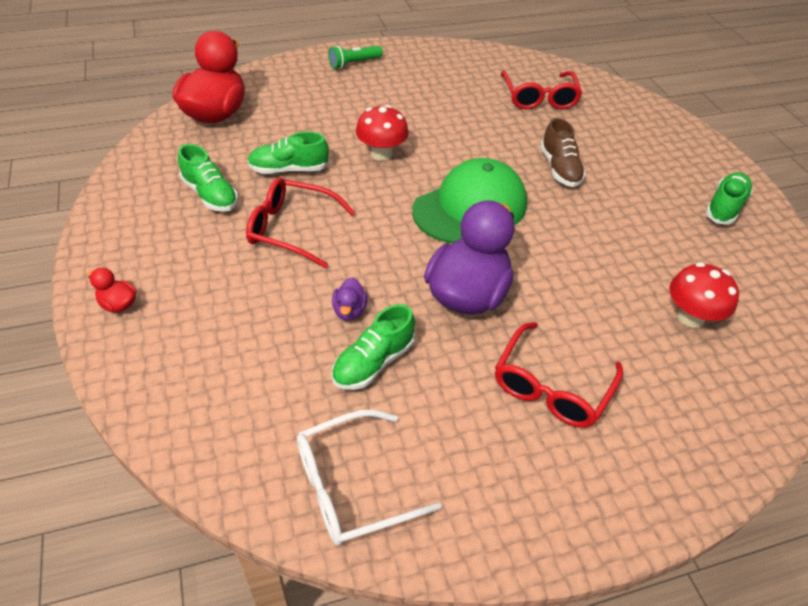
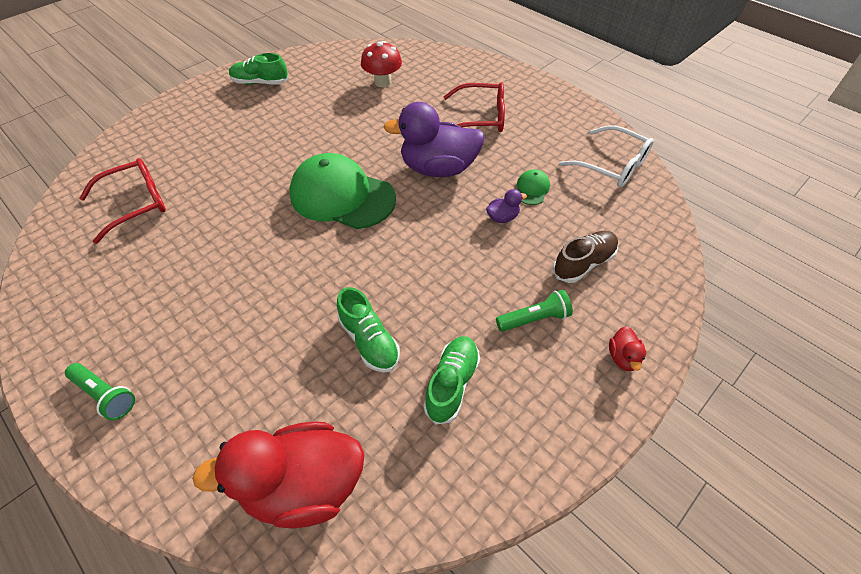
camera: 115 degrees left, 5 degrees up
(213, 268) = (534, 319): none -> green flashlight
(292, 229) = (449, 292): red glasses -> none
(373, 362) = (532, 189): green shoe -> green cap
(381, 154) = (299, 281): red mushroom -> none
(559, 169) = (256, 163): brown shoe -> brown shoe (583, 263)

